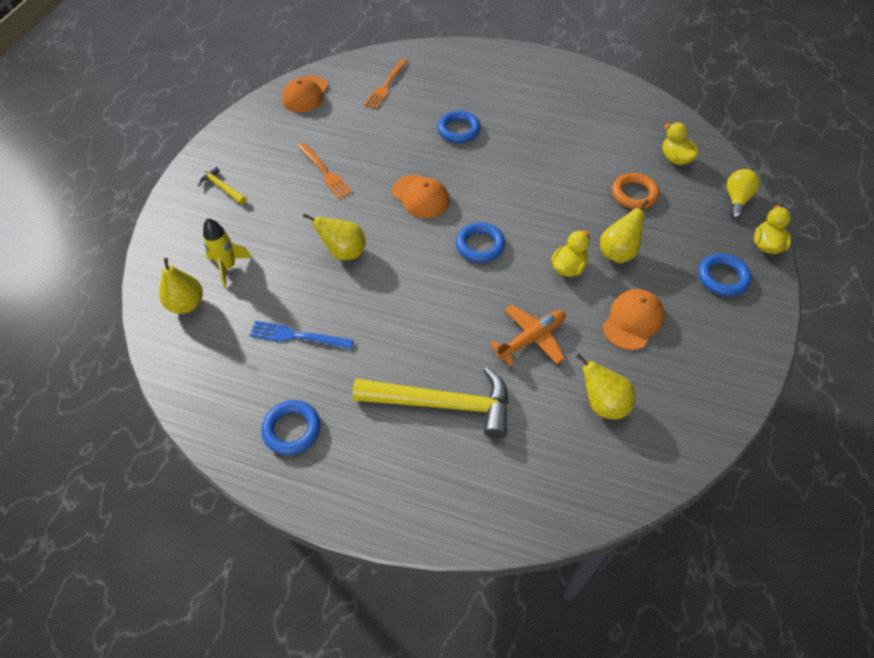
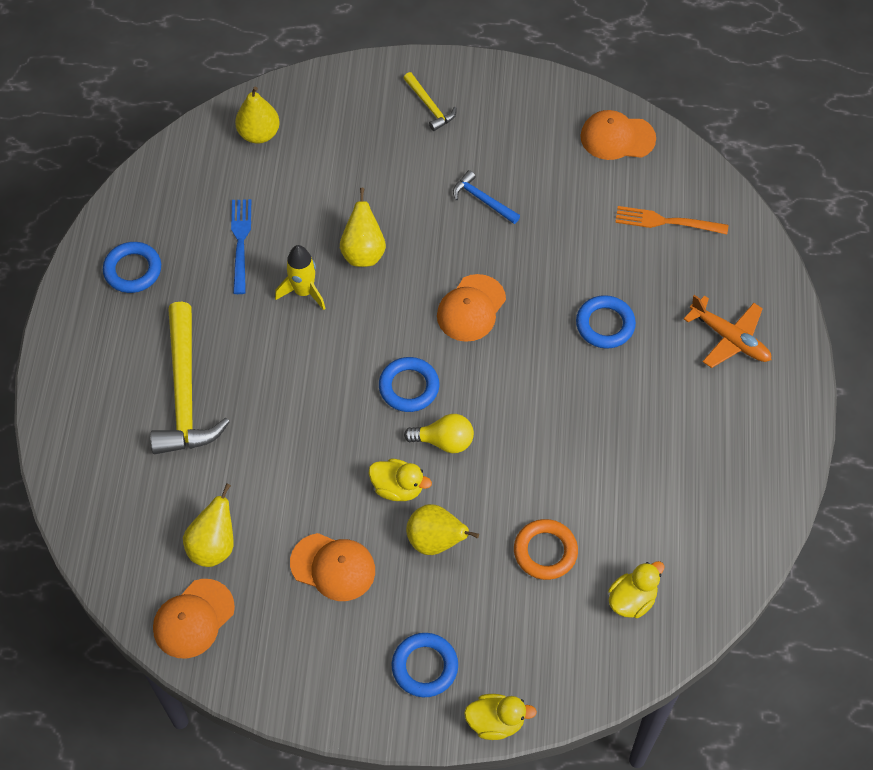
camera: 75 degrees right, 5 degrees up
(222, 187) = (429, 106): yellow hammer -> yellow hammer turned 120 degrees clockwise
(228, 267) = (316, 152): yellow rocket -> yellow rocket (304, 292)
(326, 173) = (482, 200): orange fork -> blue hammer
(531, 339) = (284, 463): orange plane -> orange plane (729, 338)
(673, 430) = (193, 619): none -> orange cap
(736, 200) = (572, 683): yellow light bulb -> yellow light bulb (444, 441)

